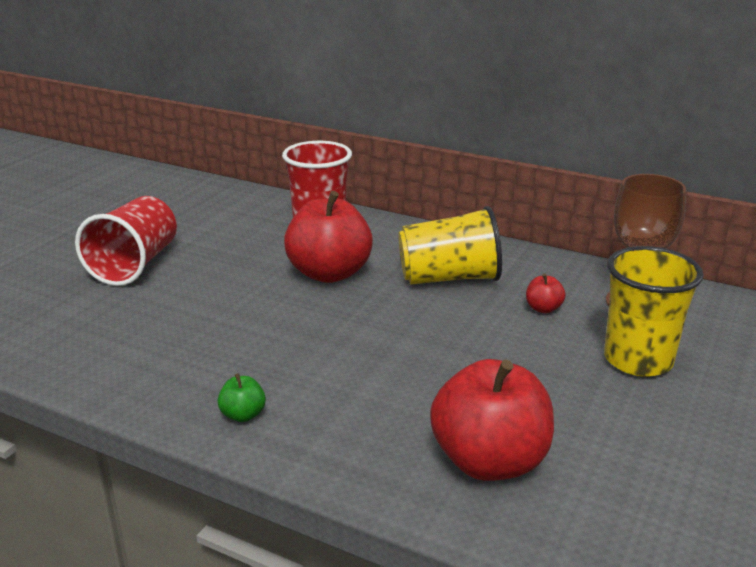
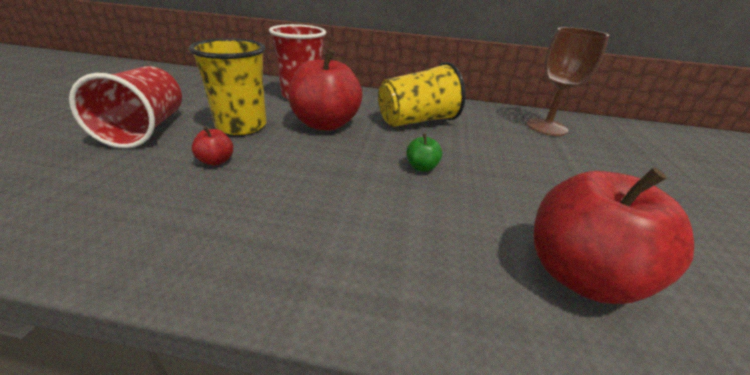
camera: 20 degrees left, 5 degrees up
(243, 415) = (307, 268): green apple -> green apple (421, 167)
(543, 308) = (496, 135): red apple -> red apple (216, 161)
(638, 360) = (590, 164): yellow cup -> yellow cup (241, 126)

